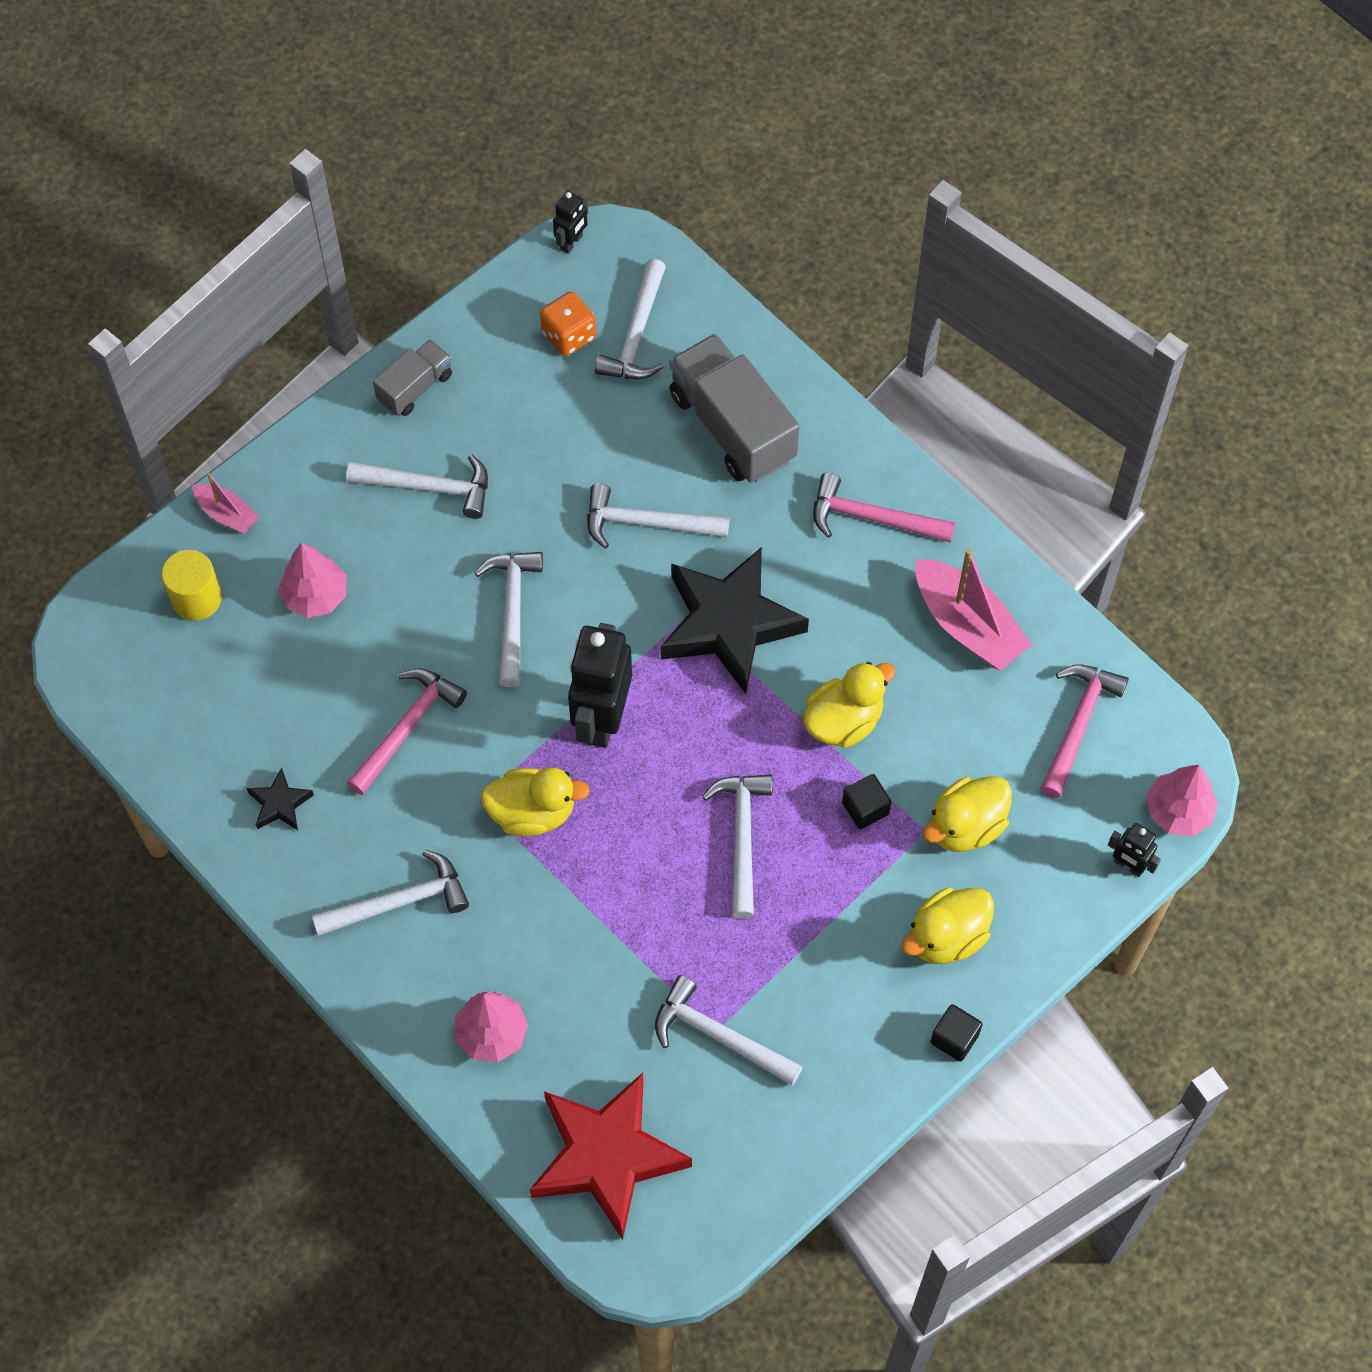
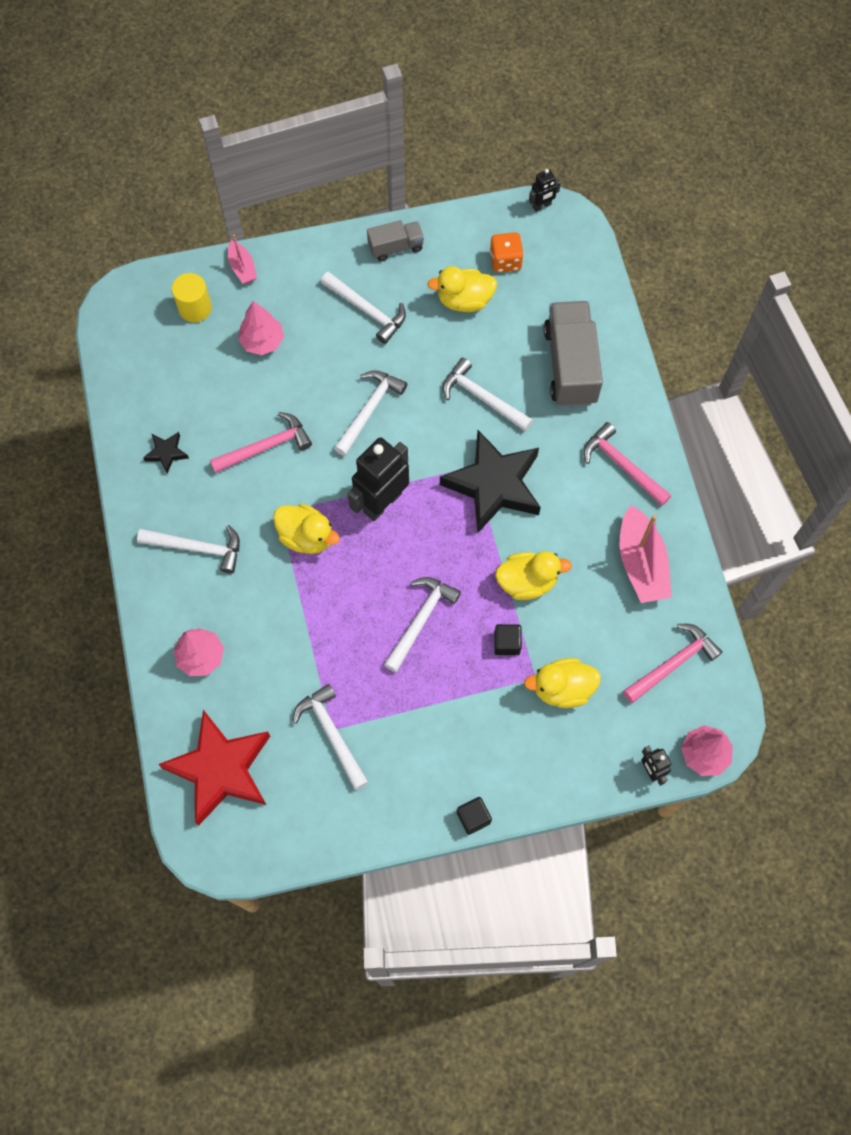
camera: 30 degrees right, 5 degrees up
(636, 334) = (546, 280): white hammer -> none
(946, 937) = (507, 751): yellow duck -> yellow duck (464, 300)

